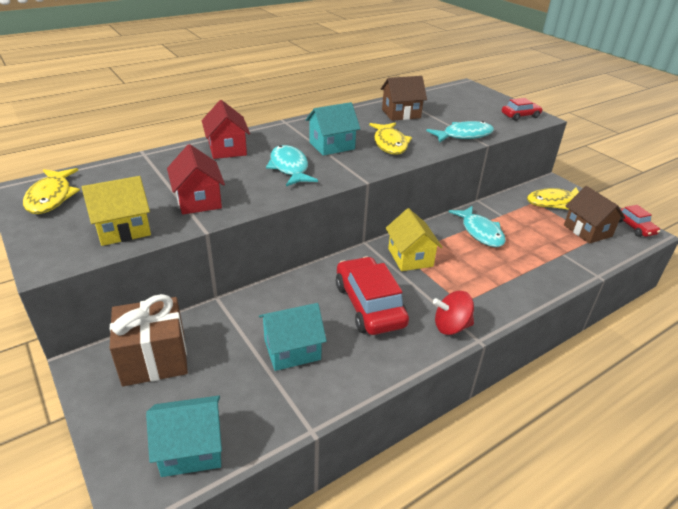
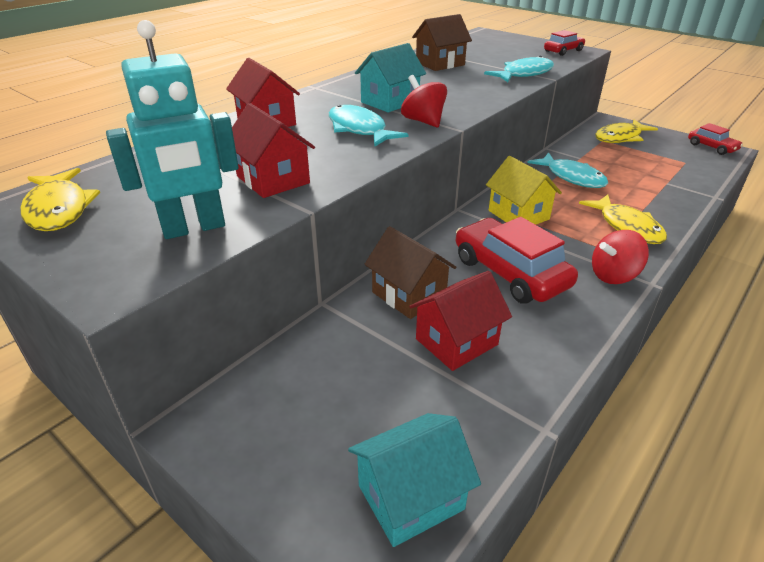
camera: 15 degrees left, 0 degrees up
(123, 229) = (194, 228): yellow house -> turquoise robot
(154, 359) = (287, 395): brown gift -> none
(292, 350) = (456, 342): turquoise house -> red house
(343, 169) = (423, 121): none -> red spinning top
(390, 144) = (453, 92): yellow fish -> yellow fish (627, 227)
(587, 231) = (672, 158): brown house -> brown house (409, 295)

